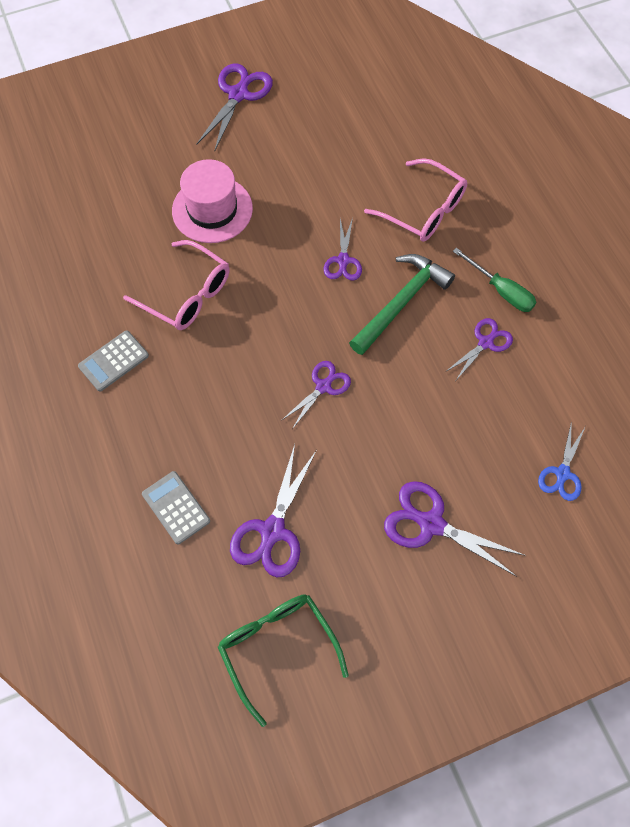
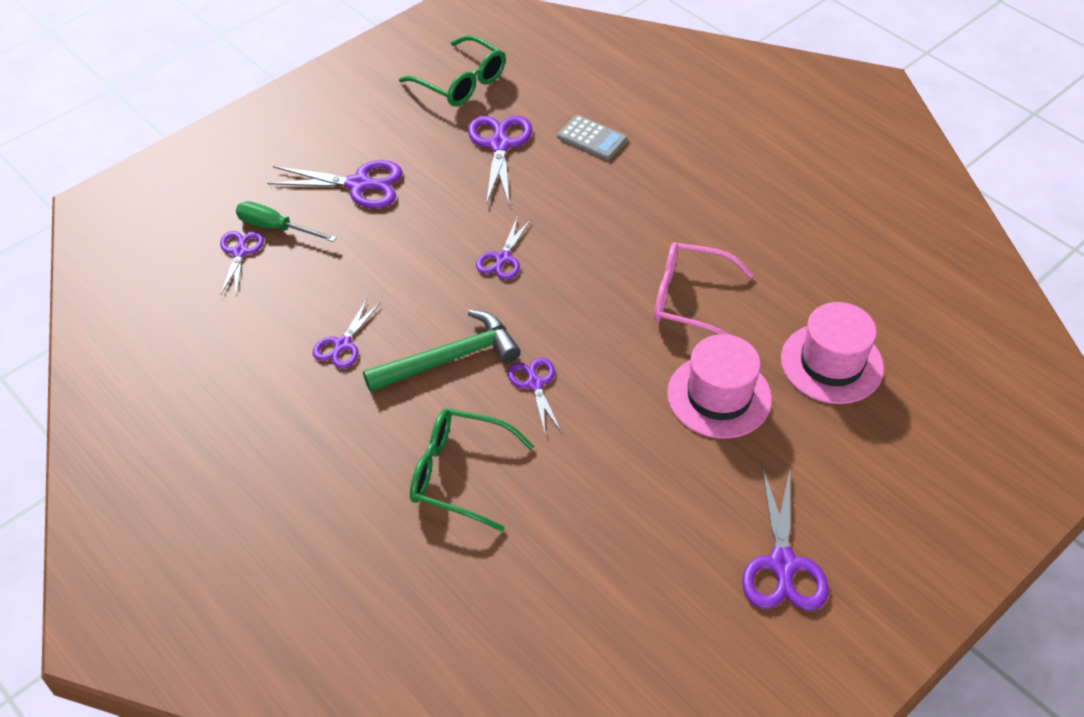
camera: 160 degrees right, 15 degrees down
(113, 361) = (722, 223): grey calculator -> none
(115, 209) = (831, 363): none -> pink hat
(401, 302) = (450, 358): green hammer -> green hammer turned 135 degrees counterclockwise
(423, 210) = (459, 474): pink glasses -> green glasses
(501, 291) = (336, 404): green screwdriver -> green screwdriver (275, 227)
(562, 473) = (240, 252): blue scissors -> purple scissors

